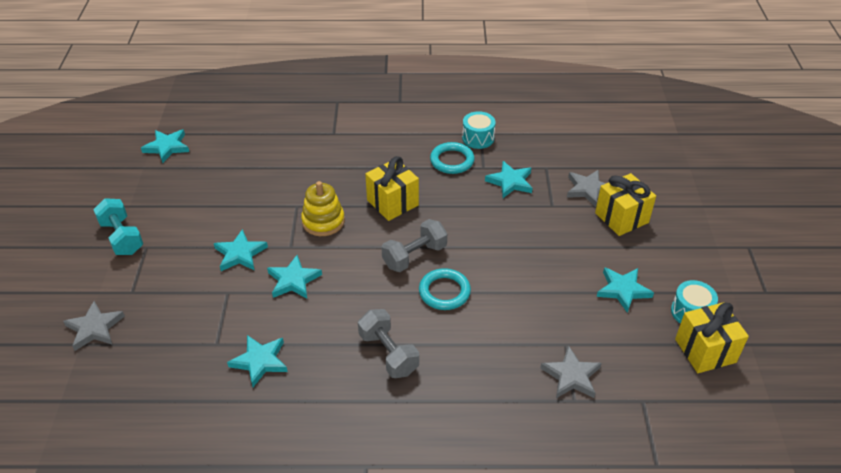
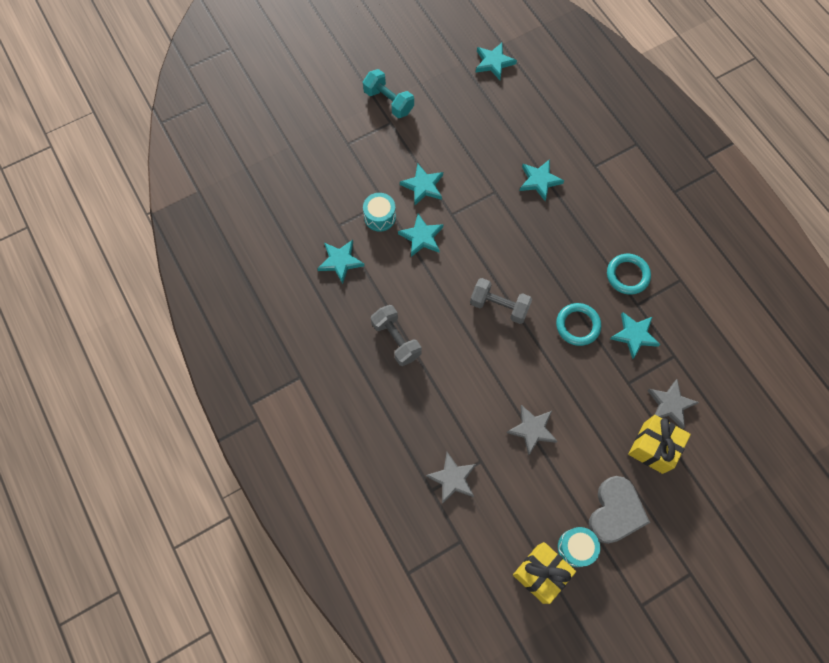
camera: 60 degrees right, 25 degrees up
(95, 328) = (306, 145): grey star -> grey star (532, 429)
(122, 237) = (388, 102): turquoise dumbbell -> turquoise dumbbell turned 75 degrees counterclockwise
(323, 221) = (491, 220): yellow stacking toy -> none
(388, 353) = (396, 340): grey dumbbell -> grey dumbbell turned 60 degrees counterclockwise
(392, 203) = (545, 258): yellow gift -> none
(444, 292) = (477, 347): turquoise ring -> turquoise ring (577, 325)
(478, 138) = (672, 281): turquoise drum -> turquoise drum (380, 217)
(623, 290) = (566, 482): turquoise star -> turquoise star (539, 181)
(669, 269) = (615, 512): none -> grey heart

